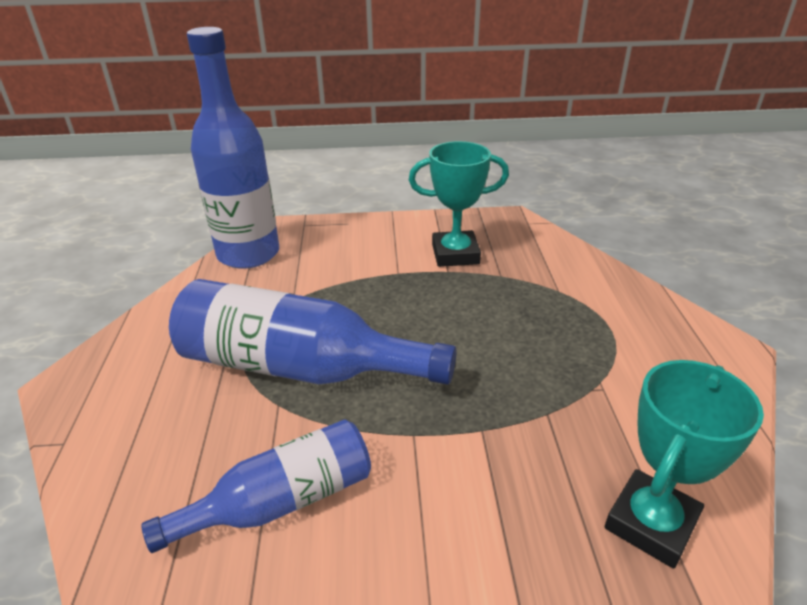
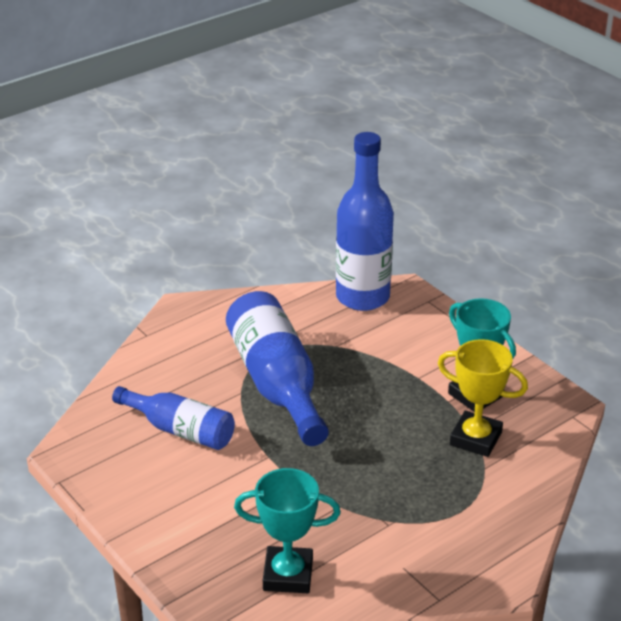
camera: 55 degrees right, 0 degrees up
(514, 278) = (475, 439): none -> yellow trophy

